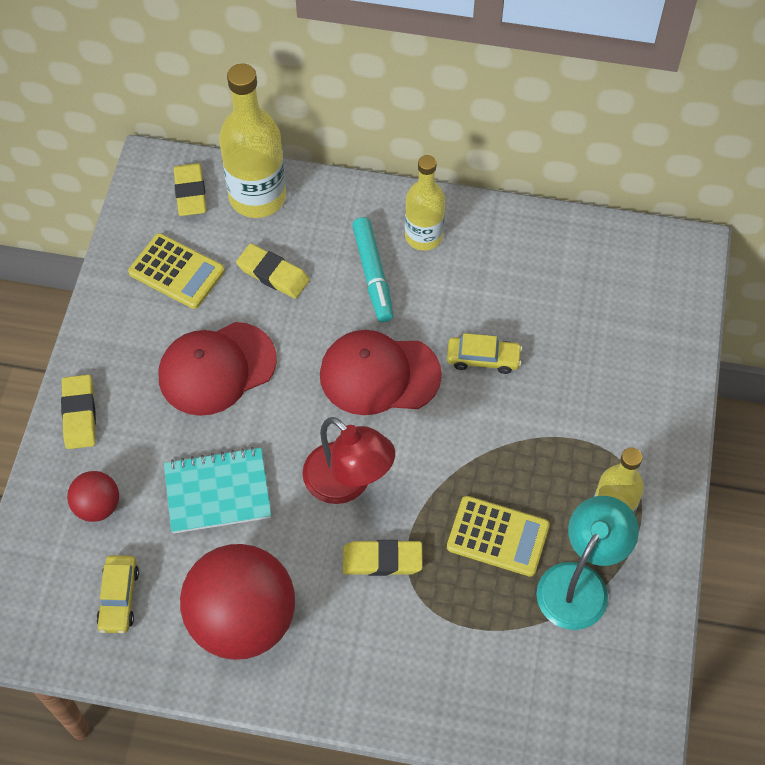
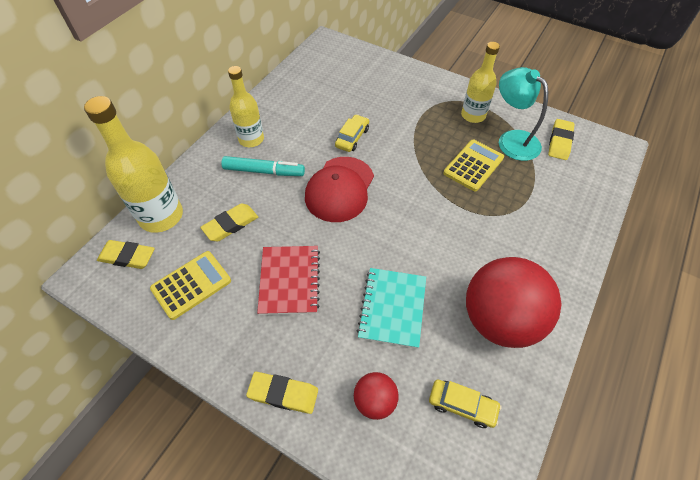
camera: 70 degrees left, 5 degrees down
(216, 369) = (290, 281): red cap -> red notebook
(348, 483) = (413, 228): red lamp -> none
(382, 560) = (474, 225): yellow eraser -> yellow eraser (560, 142)

